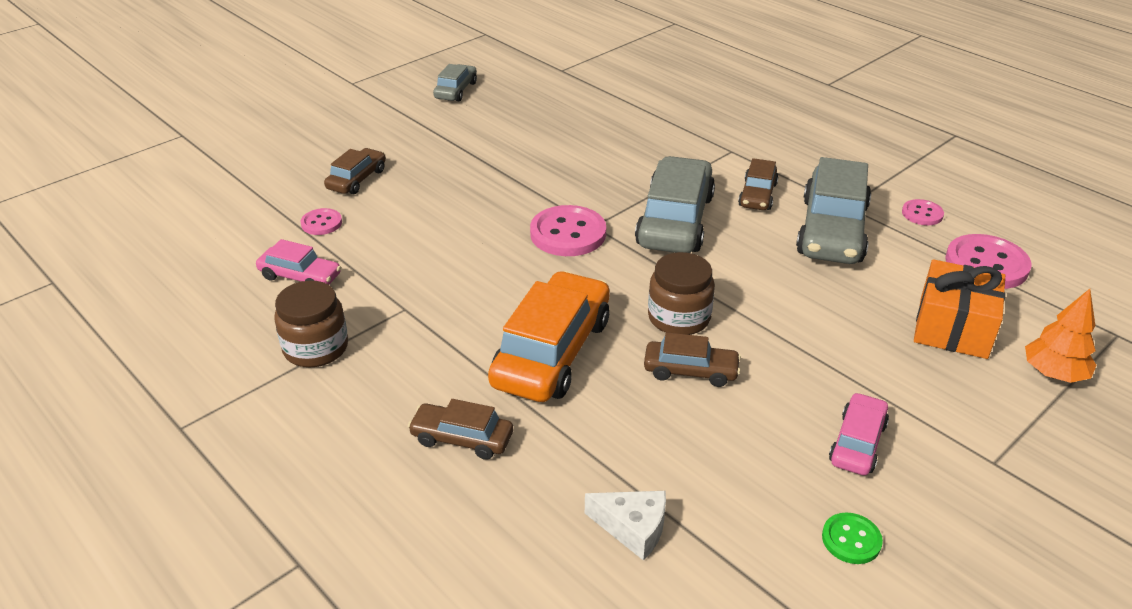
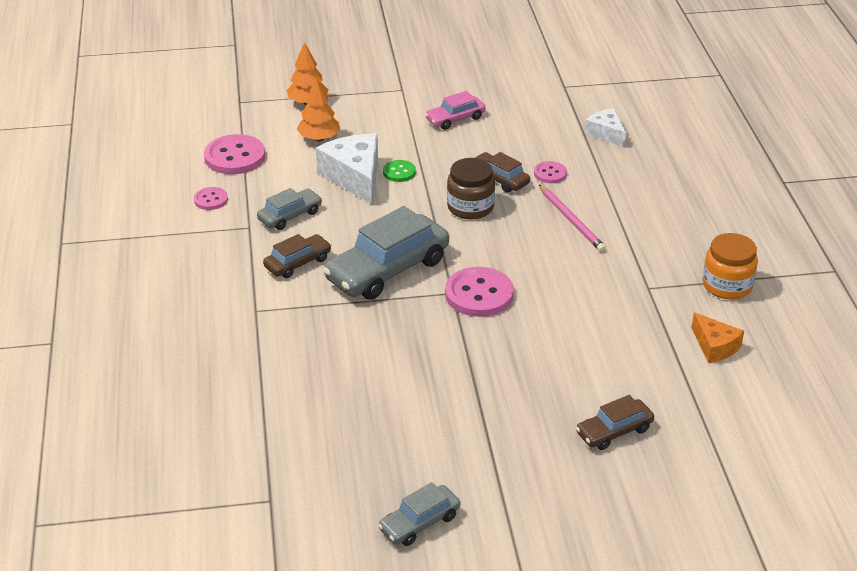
camera: 145 degrees left, 0 degrees up
(300, 276) = (714, 346): pink car -> orange cheese
(316, 348) = (727, 285): brown jar -> orange jar
(321, 223) = (673, 392): pink button -> pink button (550, 173)
(462, 438) = (664, 199): brown car -> none
(552, 352) = (571, 220): orange car -> pink pencil
(831, 230) = (290, 216): grey car -> grey car, size x0.53
(841, 298) = (355, 177): none -> white cheese
(851, 540) = (510, 94): green button -> green button (399, 172)
(953, 328) = (319, 138): orange gift -> orange tree

